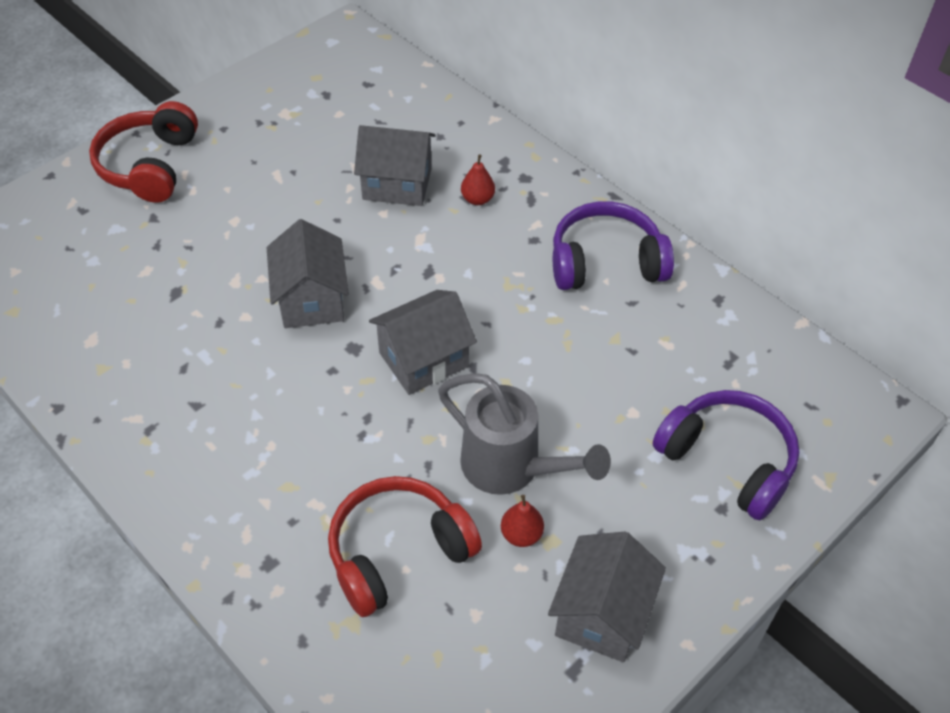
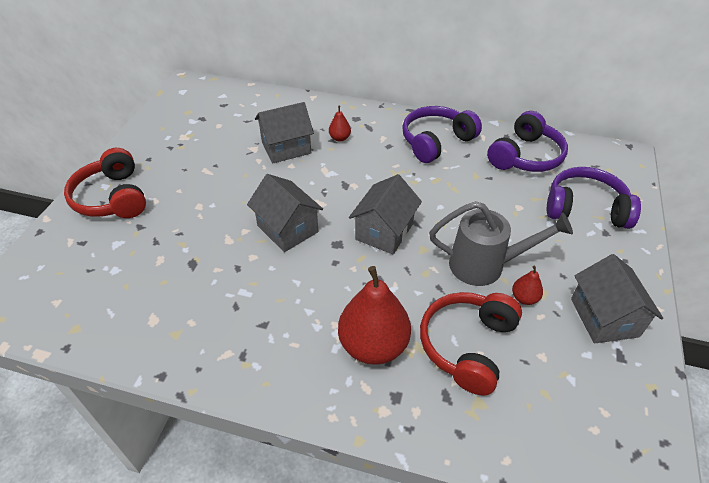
camera: 30 degrees left, 5 degrees down
(293, 493) = (373, 345): none -> red pear
(716, 343) = (525, 156): none -> purple headphones

